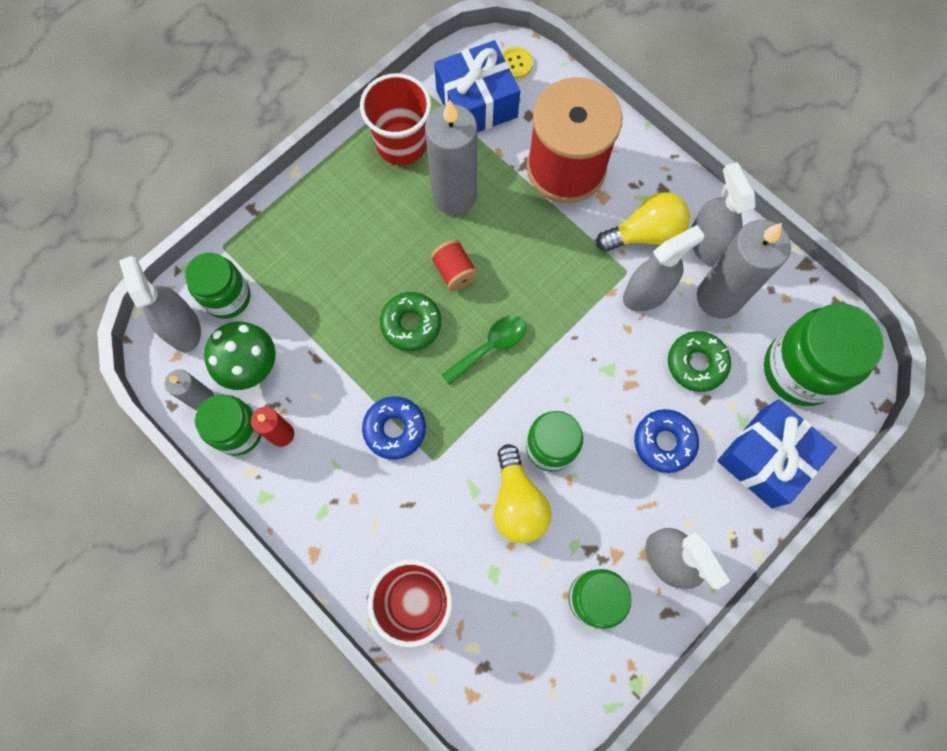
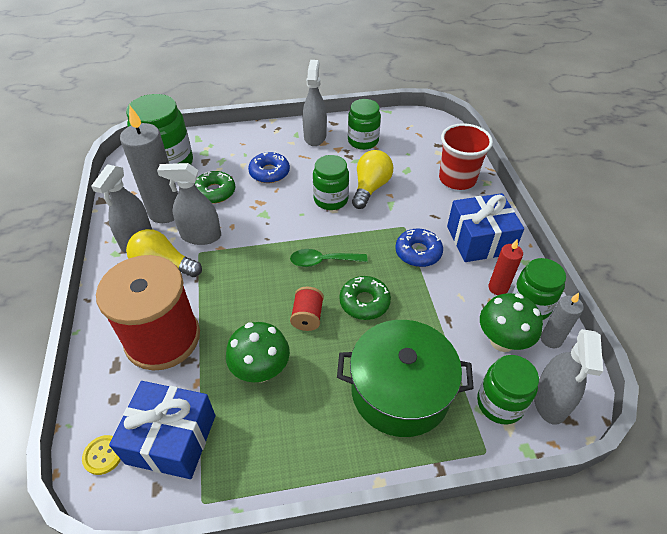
camera: 145 degrees left, 25 degrees down
(321, 253) = (400, 391): none -> green pot
(401, 144) = (265, 445): red cup -> none
(454, 195) = (261, 370): grey candle -> green mushroom
(765, 458) = (228, 144): blue gift -> blue gift (479, 240)

